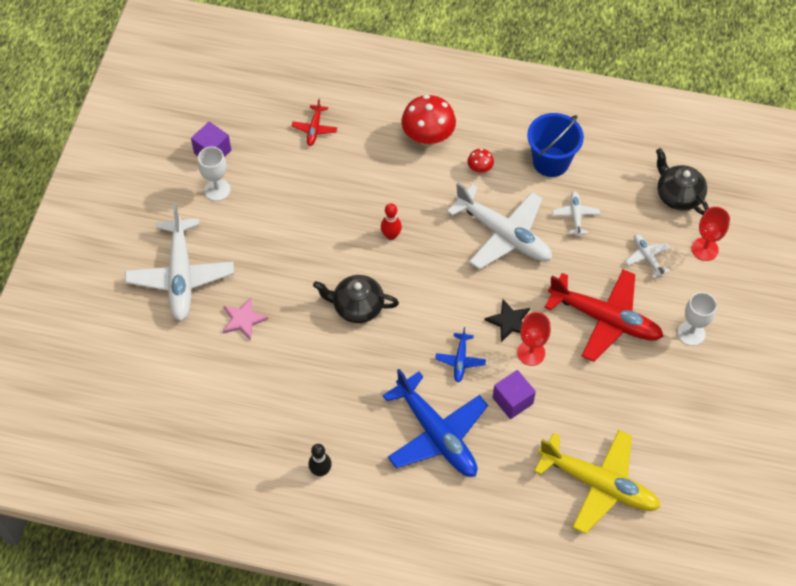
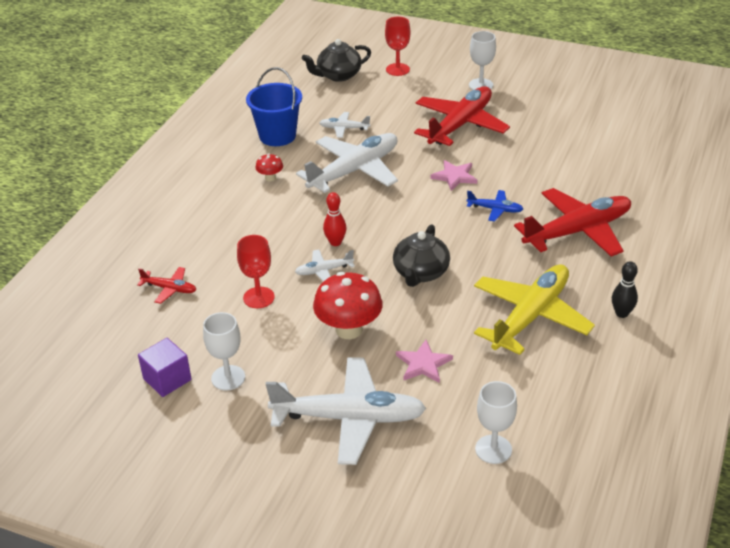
camera: 80 degrees left, 20 degrees down
(155, 376) = (493, 449): none -> white goblet
(428, 137) = (217, 207): red mushroom -> red mushroom (349, 330)
(436, 433) = (577, 231): blue plane -> red plane
(509, 321) = (454, 176): black star -> pink star
(512, 401) = (542, 183): purple cube -> none
(531, 353) = (491, 167): red goblet -> red goblet (259, 297)
(598, 484) = (627, 145): yellow plane -> yellow plane (530, 316)
(647, 258) = (400, 97): white plane -> white plane (324, 271)

